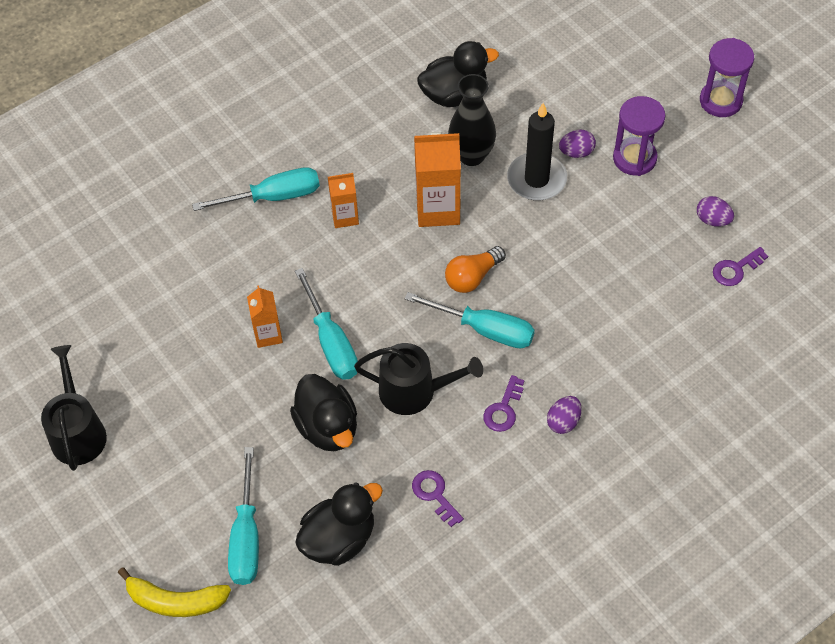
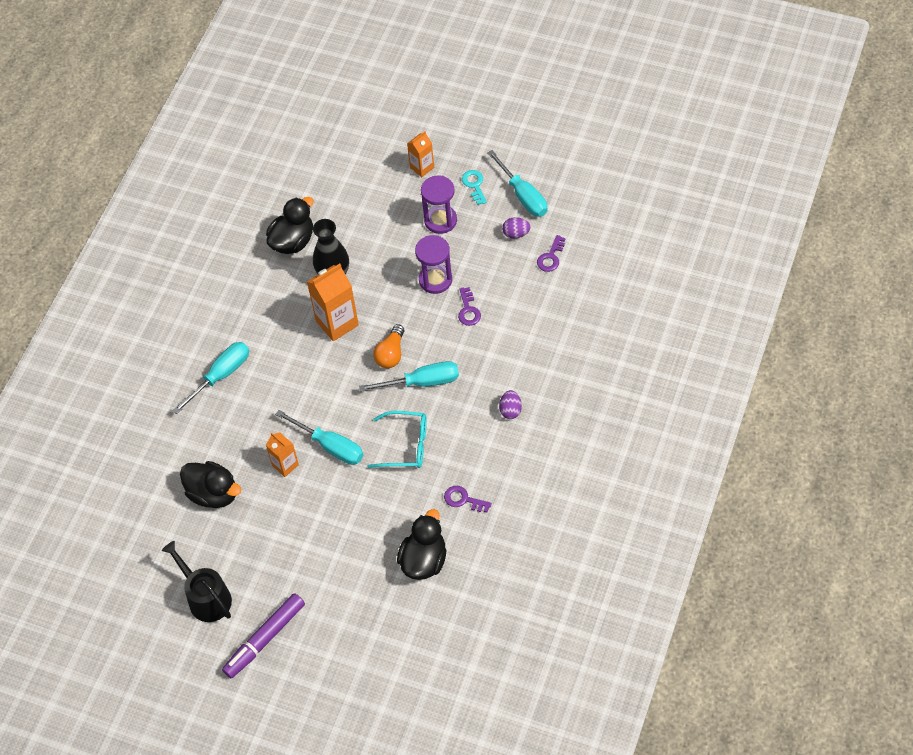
camera: 30 degrees left, 0 degrees up
(103, 519) = (265, 639): none -> purple marker
(175, 601) = (350, 657): yellow banana -> none
(246, 536) = (365, 594): turquoise screwdriver -> turquoise screwdriver (523, 195)
(327, 427) = (367, 499): black duck -> black duck (214, 494)
(345, 216) = (279, 362): orange carton -> orange carton (422, 167)
(414, 391) = (405, 445): black watering can -> turquoise glasses
(503, 409) = (469, 424): purple key -> purple key (468, 310)
(536, 179) = (387, 268): black candle -> none
(576, 152) = (400, 237): purple egg -> none
(702, 139) = (474, 185): none -> turquoise key
(720, 101) = (469, 153): purple hourglass -> purple hourglass (435, 280)

